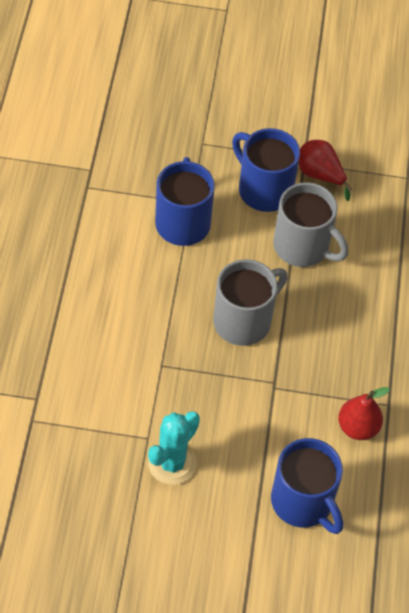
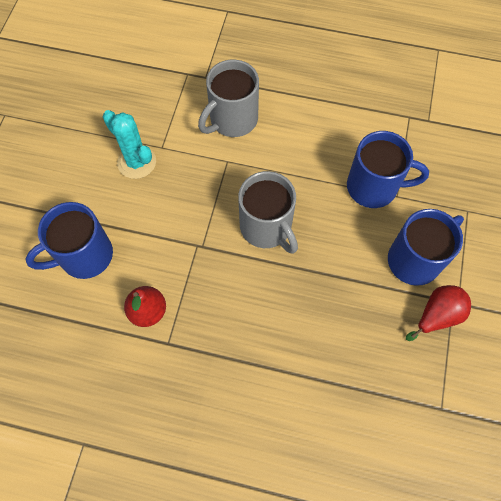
camera: 100 degrees right, 10 degrees up
(302, 247) = (347, 288): grey mug -> grey mug (232, 120)

